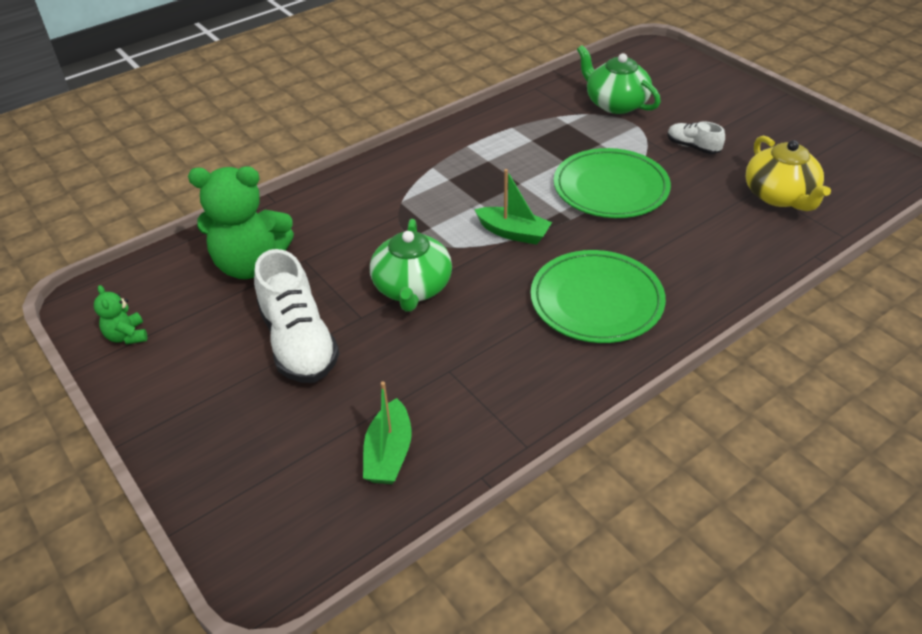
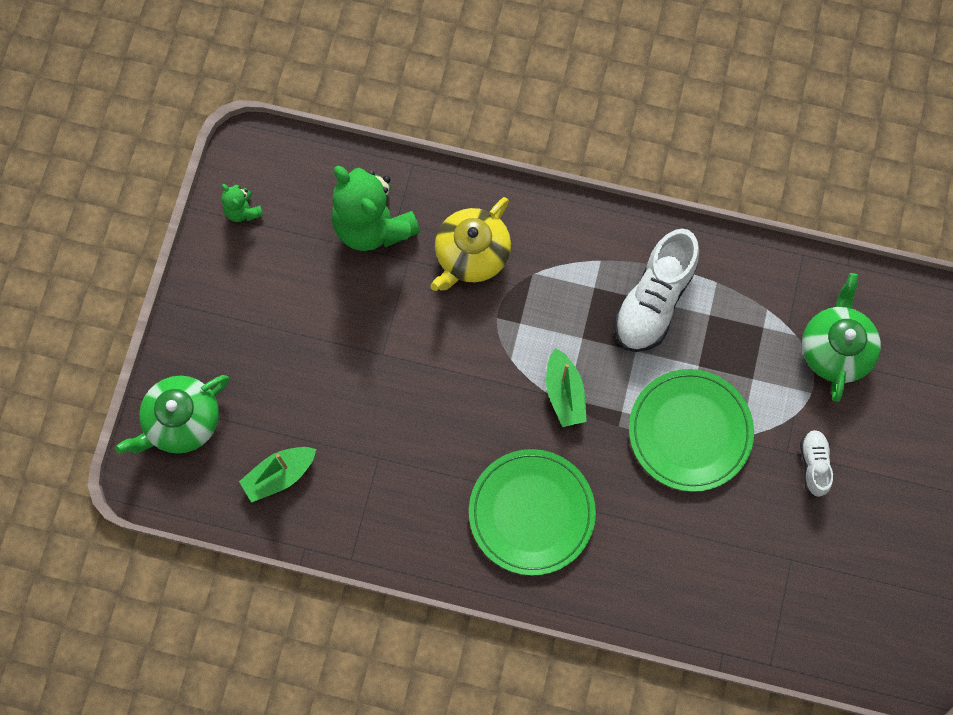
camera: 50 degrees right, 30 degrees up
(127, 336) = (243, 211): green teddy bear -> green teddy bear turned 60 degrees counterclockwise
(298, 342) = (326, 333): white shoe -> white shoe (653, 301)
(412, 288) = (440, 365): green teapot -> green teapot (182, 421)
(780, 196) = (792, 583): yellow teapot -> yellow teapot (471, 255)

